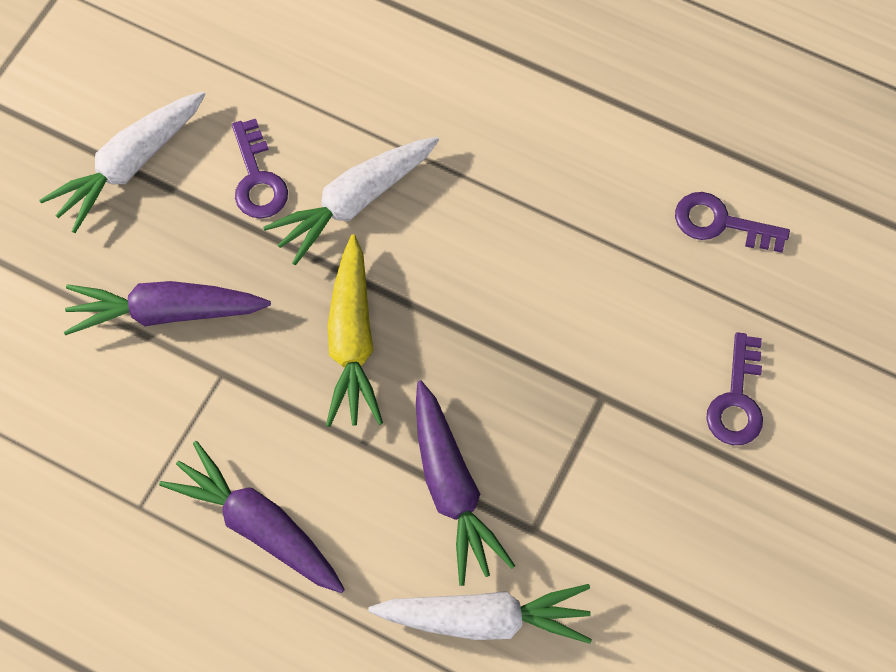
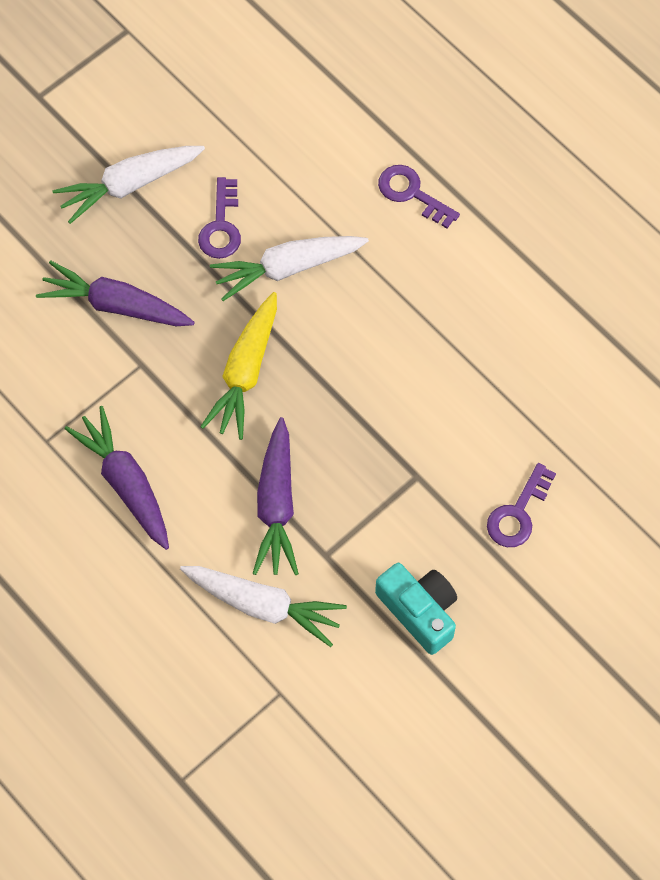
camera: 20 degrees right, 0 degrees up
(672, 558) = (419, 611): none -> turquoise camera
(721, 223) = (564, 376): purple key -> purple key (412, 194)

